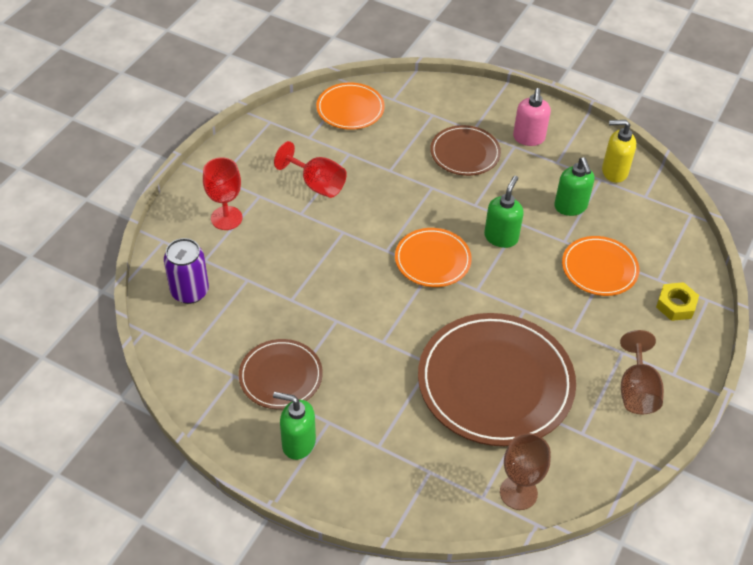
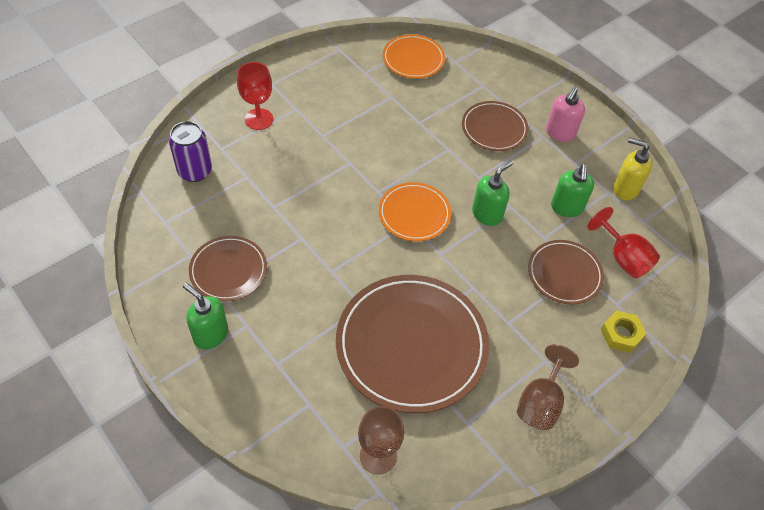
camera: 20 degrees right, 5 degrees up
(317, 184) = (349, 115): red goblet -> red goblet (623, 257)
(599, 268) = (564, 274): orange plate -> brown plate

